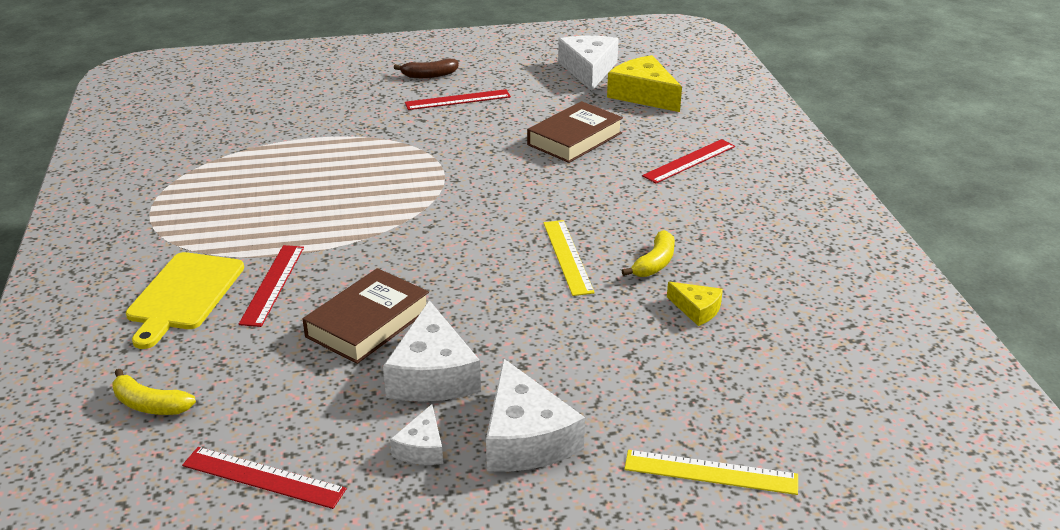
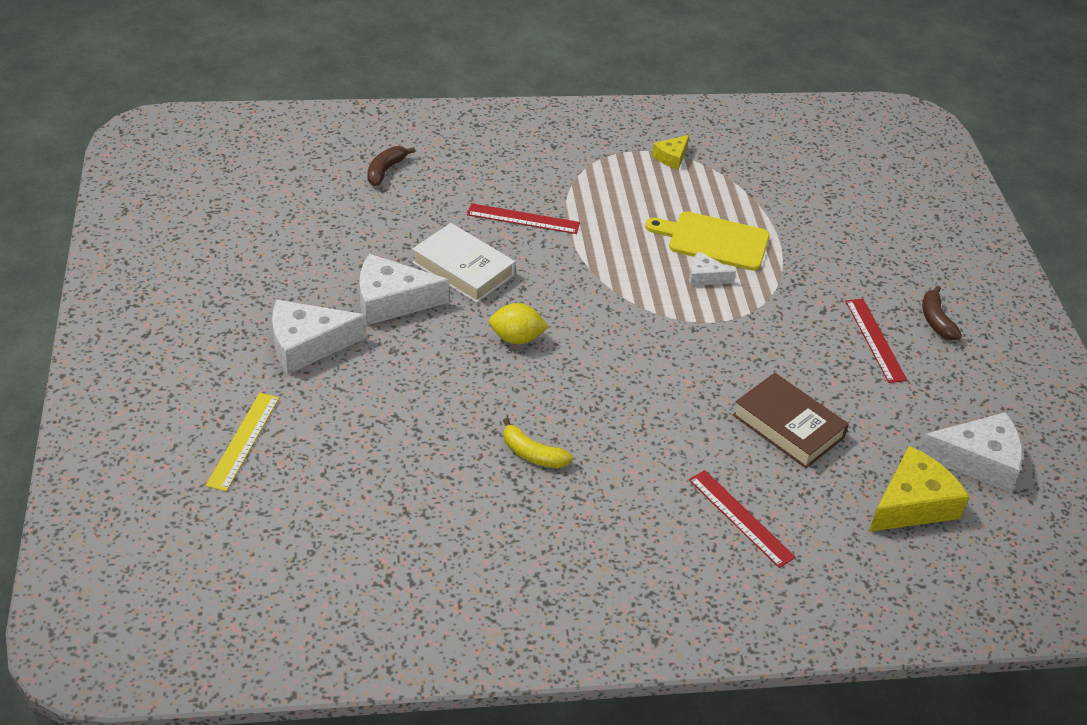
camera: 90 degrees right, 10 degrees up
(150, 404) = (385, 170): yellow banana -> brown banana
(184, 295) = (514, 176): yellow cutting board -> yellow cutting board (713, 241)
(263, 477) = (300, 222): red ruler -> none
(368, 323) = (463, 269): brown book -> white book
(421, 447) = (310, 292): white cheese -> white cheese (705, 276)
(486, 280) = (516, 338): none -> yellow lemon
(568, 256) = (549, 394): yellow ruler -> none
(696, 309) = (453, 471): yellow cheese -> yellow cheese (671, 157)

